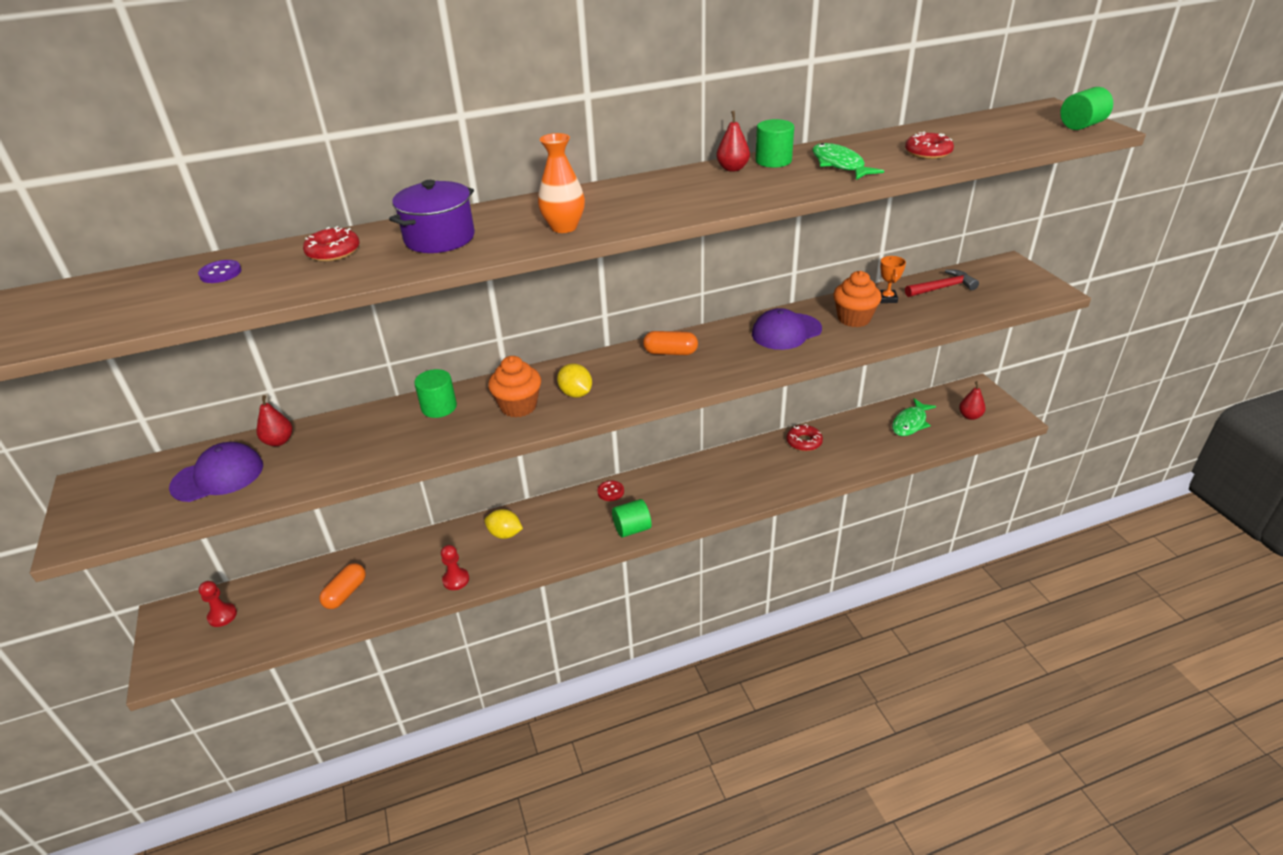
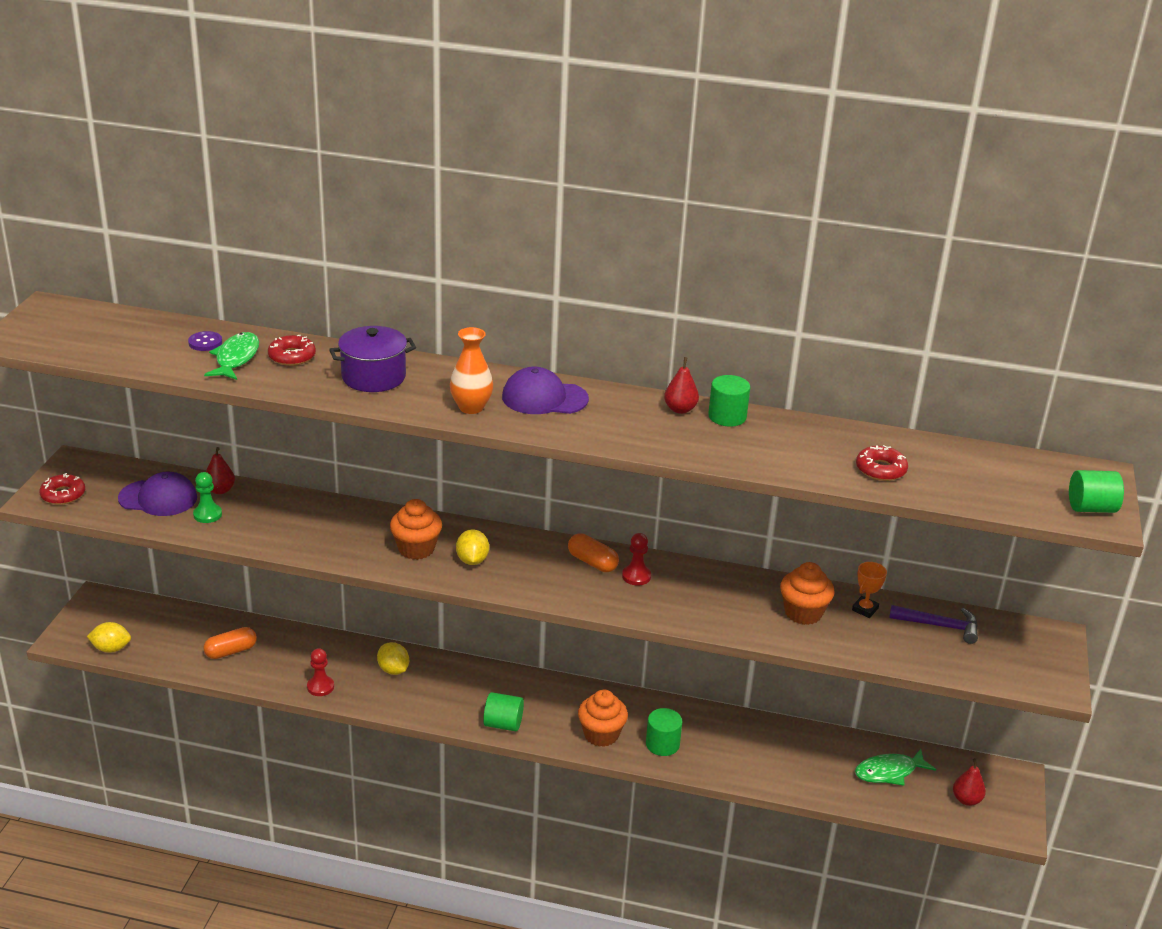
camera: 30 degrees right, 5 degrees down
(221, 653) = (111, 649): none -> yellow lemon
(222, 616) = (133, 620): red pawn -> red pawn (636, 576)
(287, 467) = (207, 514): none -> green pawn
(439, 407) = (356, 519): green cylinder -> green cylinder (662, 744)
(610, 492) = (518, 681): red button -> none
(709, 498) = (601, 734): none -> orange cupcake
(786, 332) = (721, 594): purple cap -> purple cap (544, 398)
(804, 442) = (752, 732): red donut -> red donut (63, 494)
(839, 165) = (778, 446): green fish -> green fish (236, 358)
(942, 288) = (939, 626): red hammer -> purple hammer

